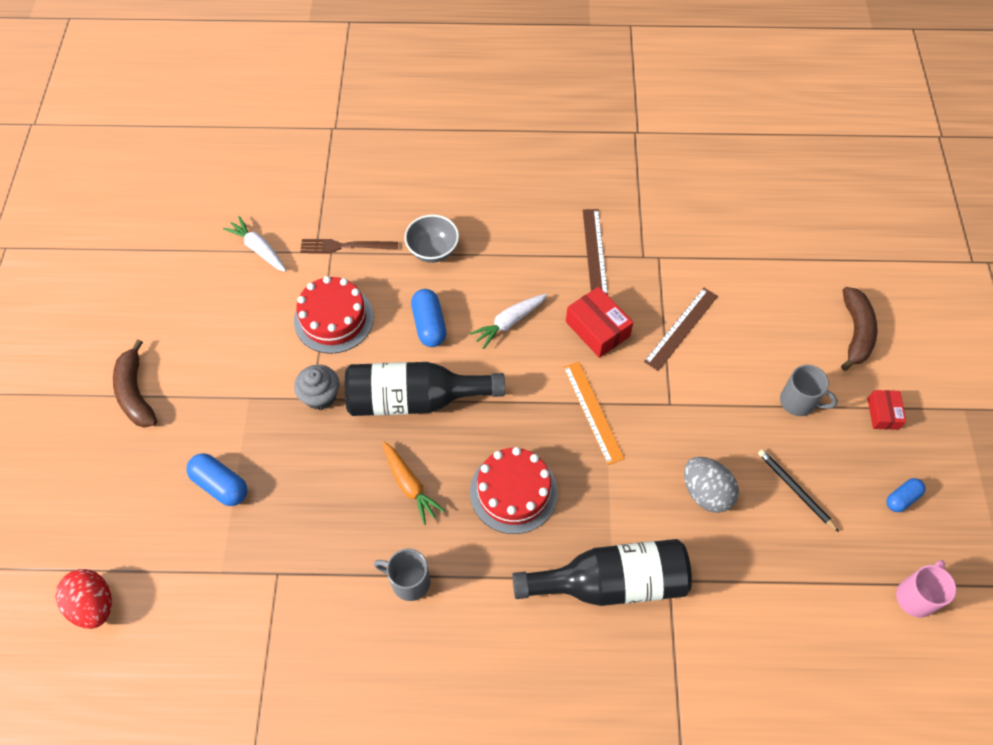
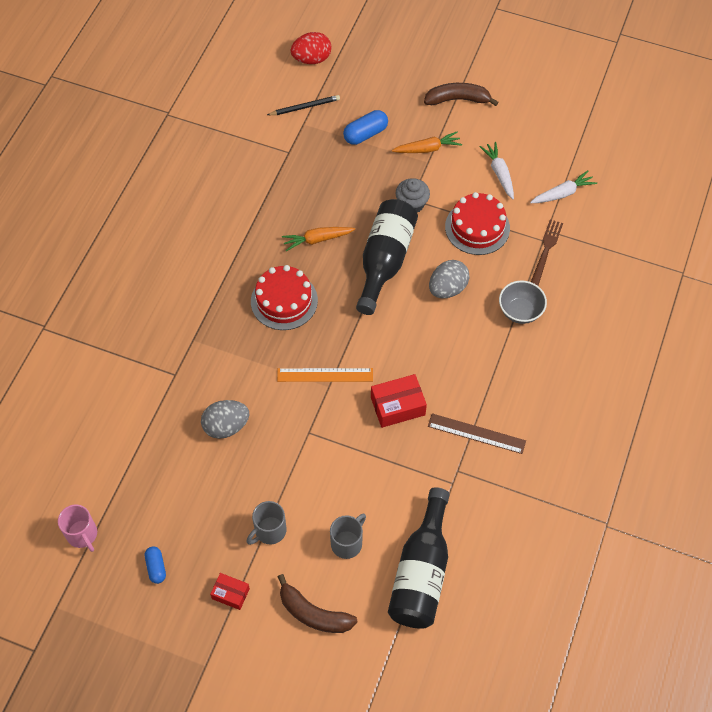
camera: 110 degrees right, 0 degrees up
(227, 404) = (427, 149): none -> orange carrot
(409, 581) = (249, 221): grey mug -> grey mug (347, 543)
(429, 325) = (447, 288): blue capsule -> grey egg
(509, 322) = (428, 344): white carrot -> white carrot (499, 173)
(611, 582) = (191, 338): black bottle -> black bottle (421, 572)
(681, 328) = (373, 470): brown ruler -> none
(795, 490) = (199, 491): black pencil -> black pencil (305, 107)

